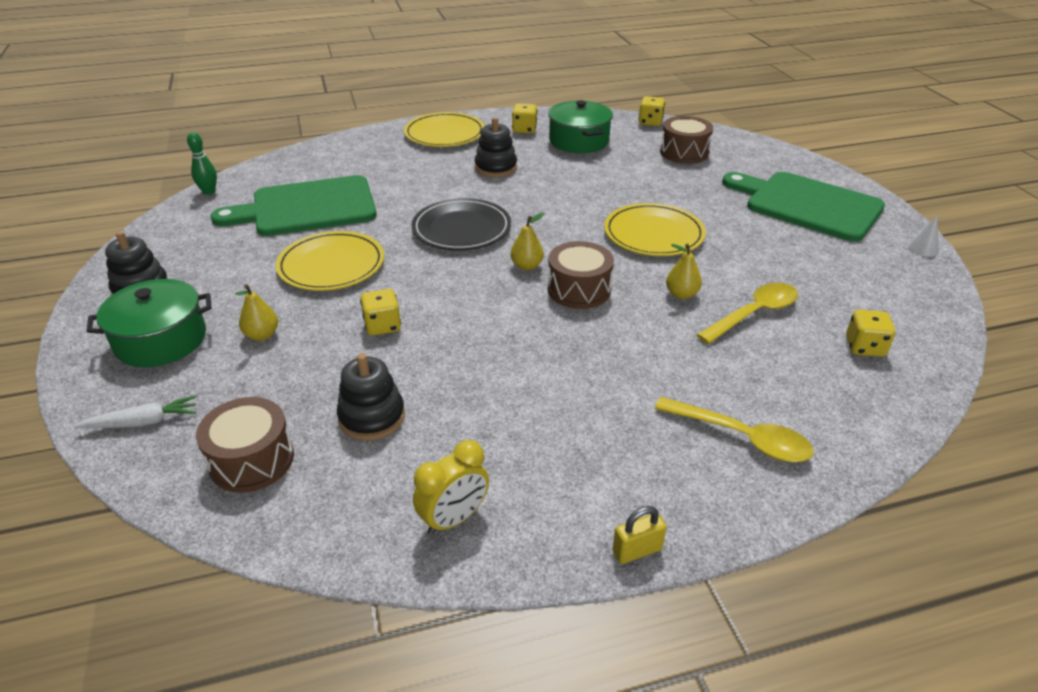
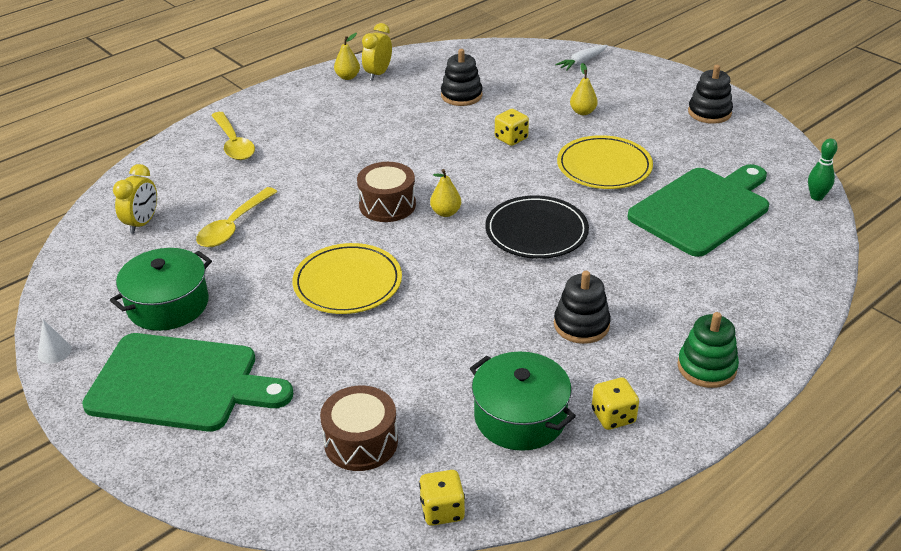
camera: 155 degrees right, 0 degrees up
(161, 340) = (640, 93): green pot -> green pot (168, 304)
(252, 460) = (503, 65): brown drum -> none
(444, 134) = (706, 367): yellow plate -> green stacking toy
(637, 550) = (281, 87): yellow padlock -> none
(681, 294) = (299, 225): yellow pear -> yellow pear (347, 77)
(741, 437) = (233, 143): yellow spoon -> yellow spoon turned 120 degrees counterclockwise
(864, 347) = (142, 223): yellow dice -> yellow clock

